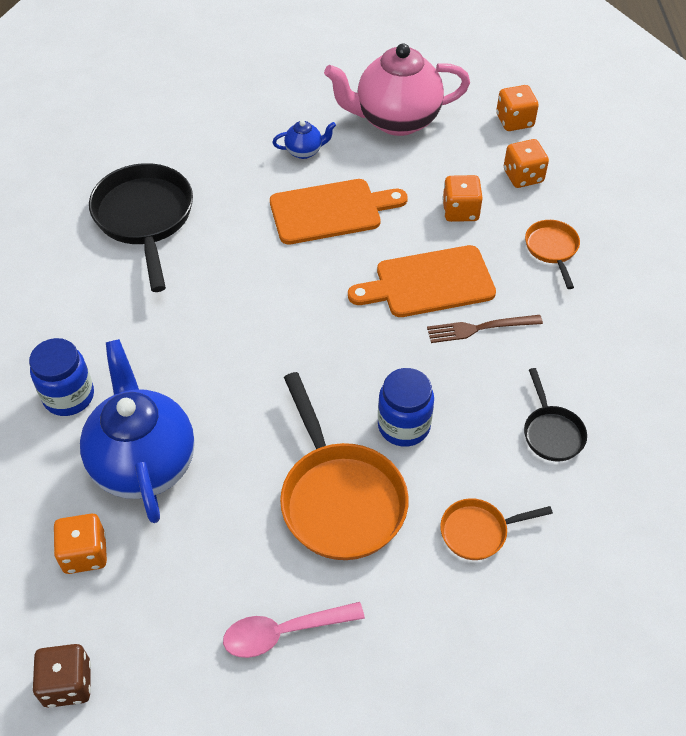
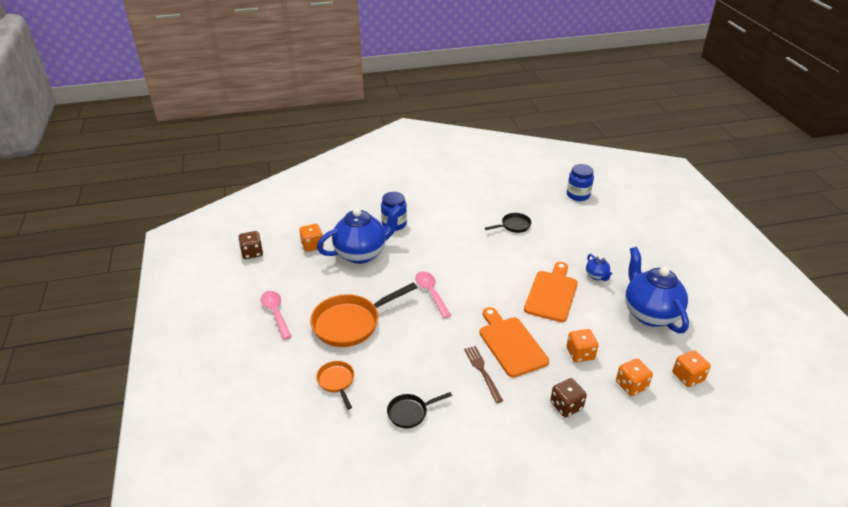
camera: 80 degrees right, 15 degrees down
(145, 219) = (513, 226): black pan -> black pan, size x0.52
(289, 366) = (431, 293): none -> pink spoon
(331, 211) = (552, 294): orange cutting board -> orange cutting board turned 135 degrees counterclockwise
(396, 120) = (649, 313): pink teapot -> blue teapot
(404, 426) = (401, 343): blue jar -> blue jar (578, 195)
(552, 249) = (566, 406): orange pan -> brown dice

